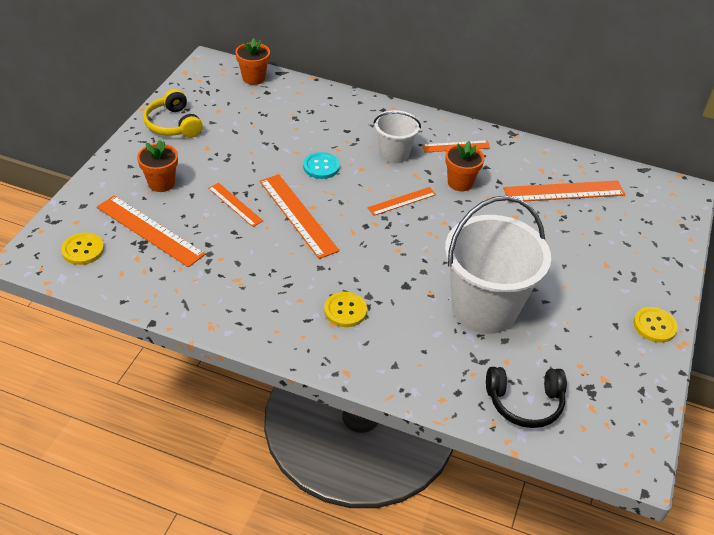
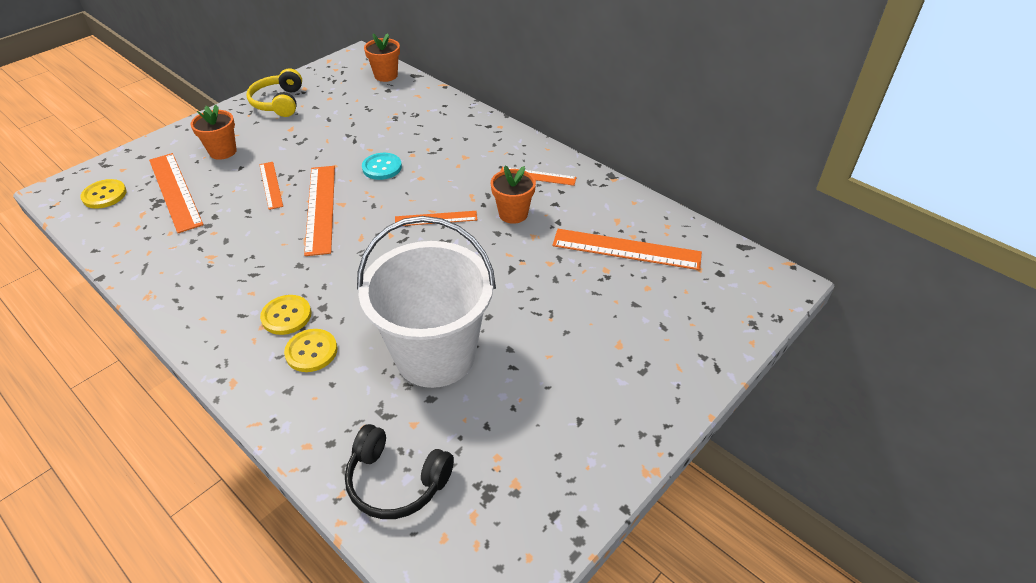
camera: 25 degrees right, 0 degrees up
(394, 153) = (465, 170): white bucket -> none
(654, 326) = (629, 436): yellow button -> yellow button (311, 351)

